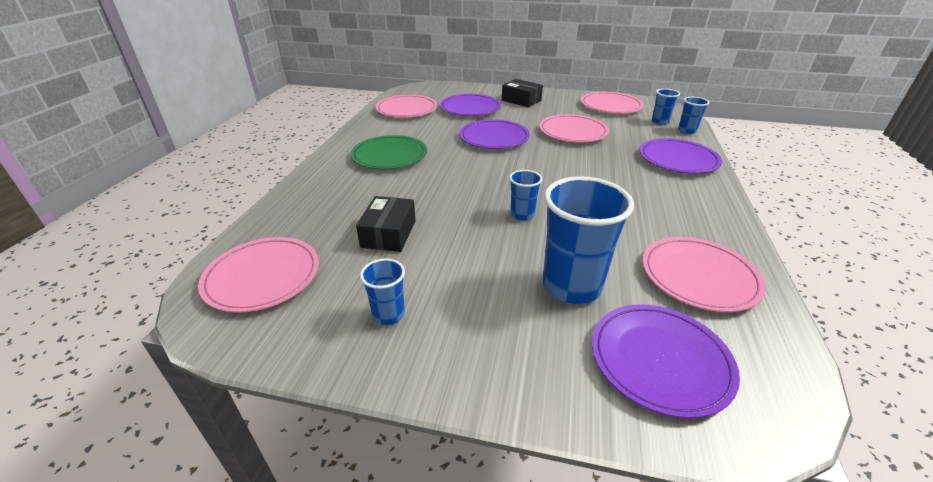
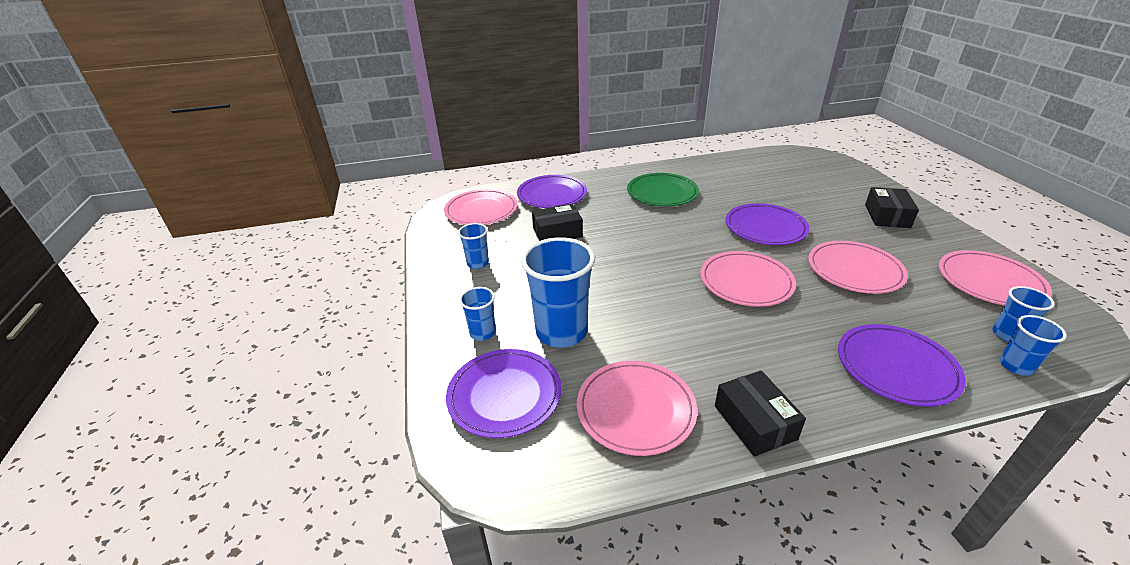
camera: 65 degrees right, 0 degrees up
(406, 109) = (756, 168): pink plate -> pink plate (746, 282)
(470, 108) = (812, 195): purple plate -> purple plate (552, 195)
(522, 215) = (640, 282): blue cup -> blue cup (482, 333)
(722, 226) = (755, 422): none -> black box

